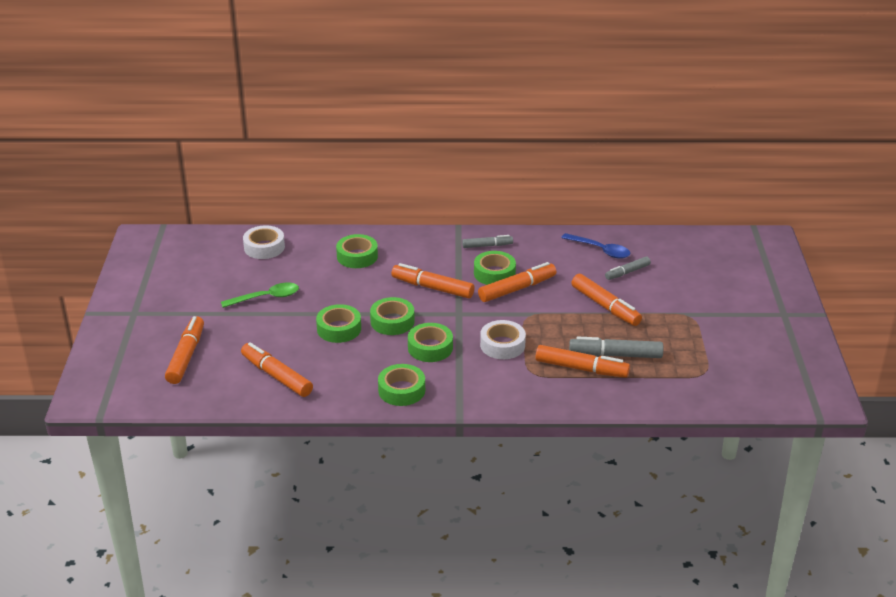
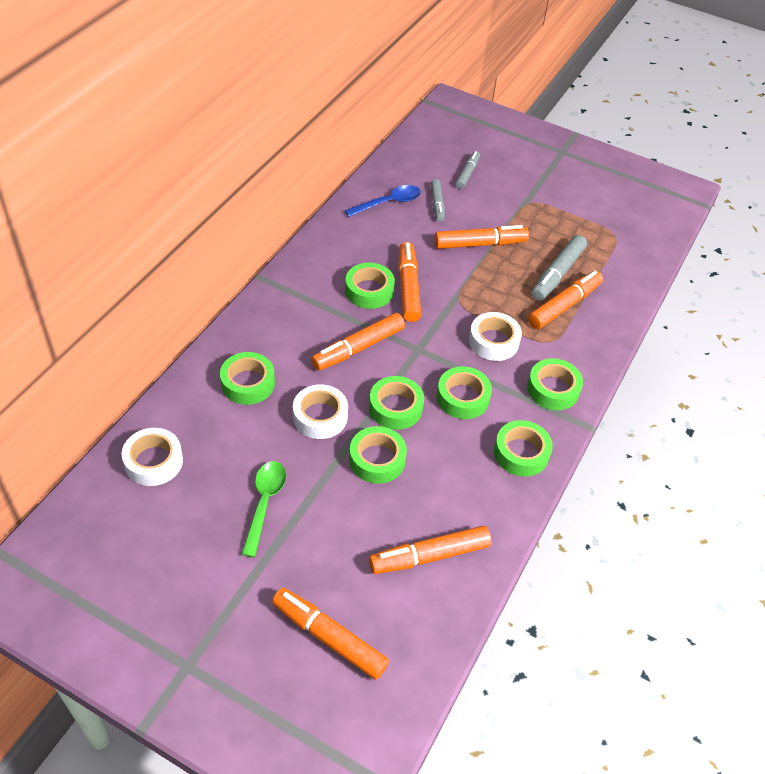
camera: 65 degrees left, 15 degrees up
(355, 294) = (320, 416): none -> white tape
(481, 388) = (553, 389): none -> green tape
(487, 246) = (316, 273): grey marker -> grey marker (467, 173)

